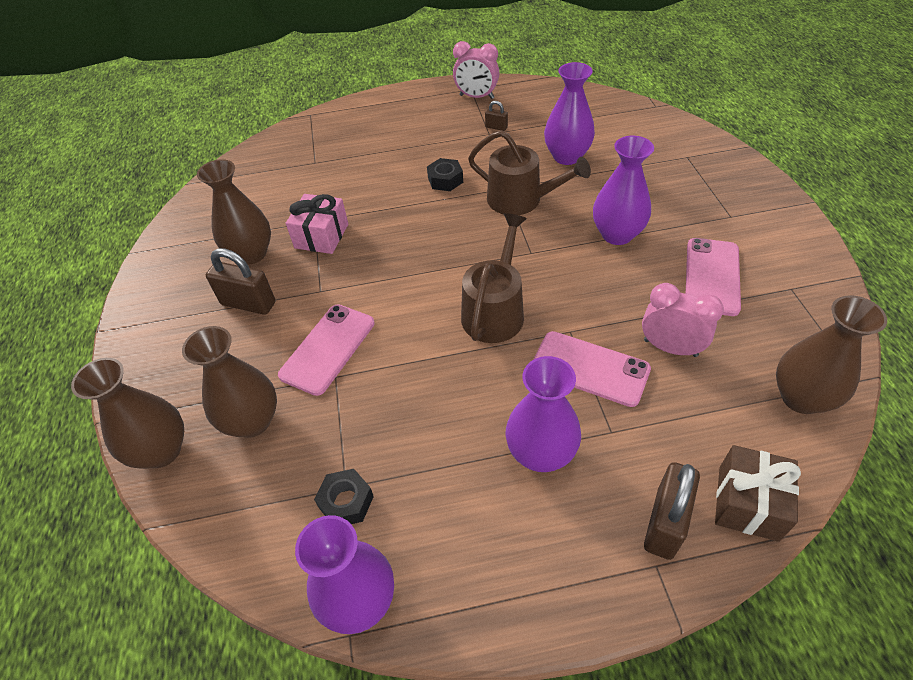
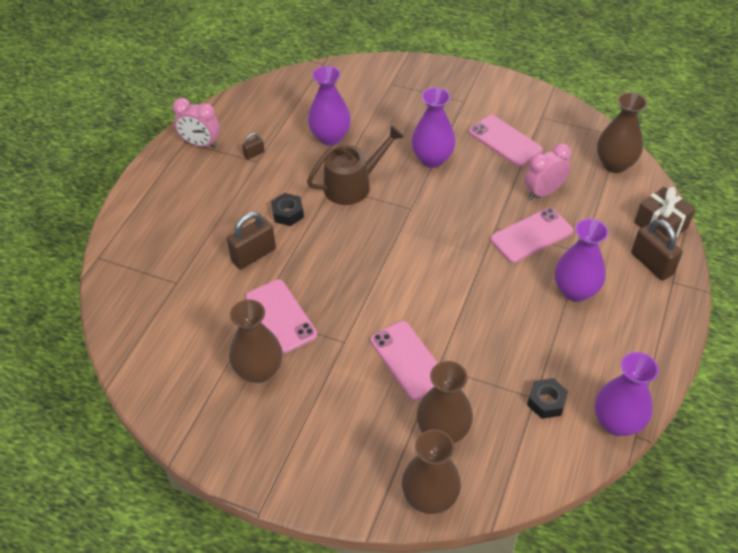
camera: 60 degrees left, 0 degrees up
(248, 303) = (318, 393): brown padlock -> brown padlock (253, 255)
(321, 236) = (281, 316): pink gift -> pink phone
(476, 97) = (201, 144): pink clock -> pink clock turned 60 degrees clockwise
(495, 311) = (448, 254): brown watering can -> none

